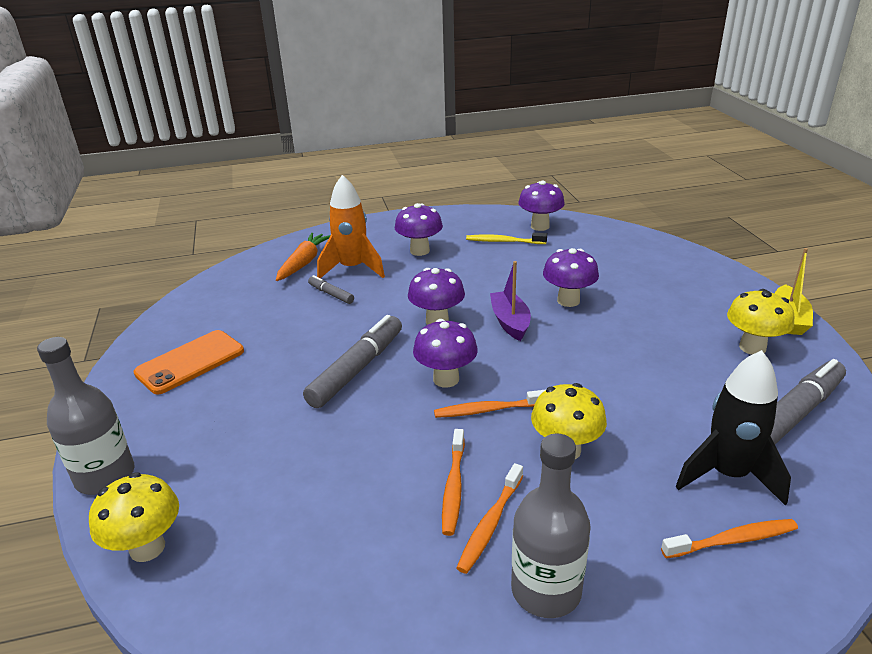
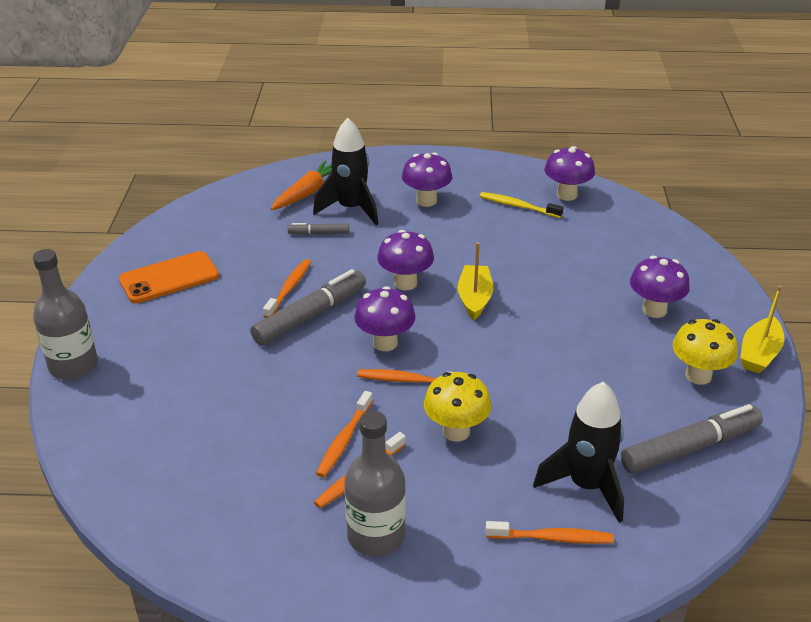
camera: 15 degrees right, 5 degrees up
(147, 547) = (90, 430): yellow mushroom -> none
(323, 348) = (289, 289): none -> orange toothbrush
(331, 294) = (319, 233): grey marker -> grey marker turned 60 degrees counterclockwise
(352, 269) = (351, 209): orange rocket -> black rocket
(510, 322) = (474, 298): purple boat -> yellow boat
(568, 300) = (545, 287): purple mushroom -> purple mushroom (654, 310)

